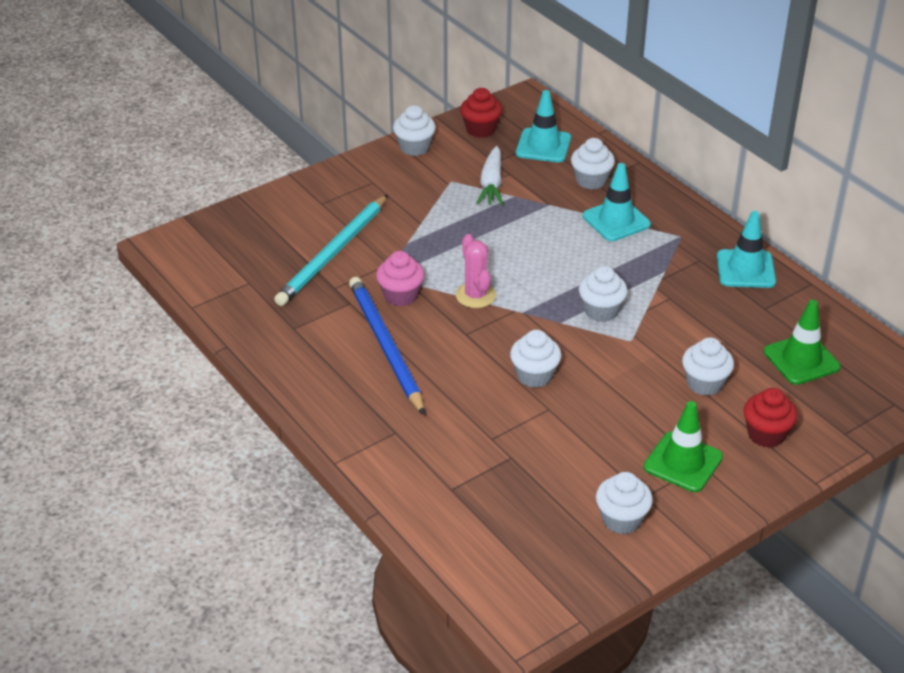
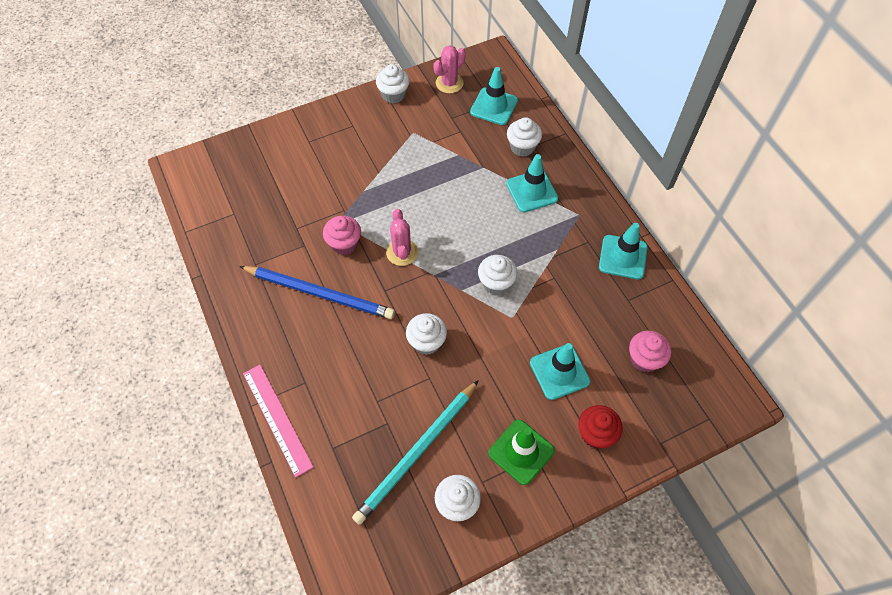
camera: 10 degrees right, 20 degrees up
(333, 253) = (304, 193): turquoise pencil -> turquoise pencil (417, 453)
(372, 470) = (277, 419): none -> pink ruler
(385, 346) = (320, 293): blue pencil -> blue pencil turned 120 degrees clockwise
(480, 129) = (449, 83): red cupcake -> pink cactus
(491, 184) = (443, 140): white carrot -> none
(704, 383) = (559, 372): white cupcake -> turquoise traffic cone
(801, 360) = (644, 359): green traffic cone -> pink cupcake

